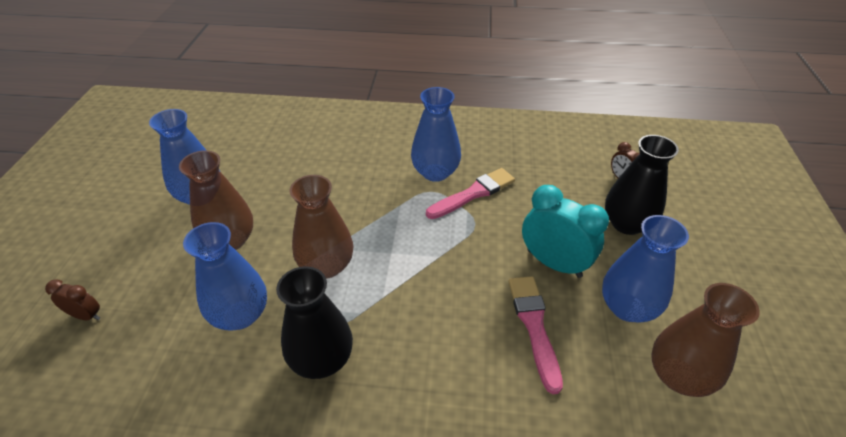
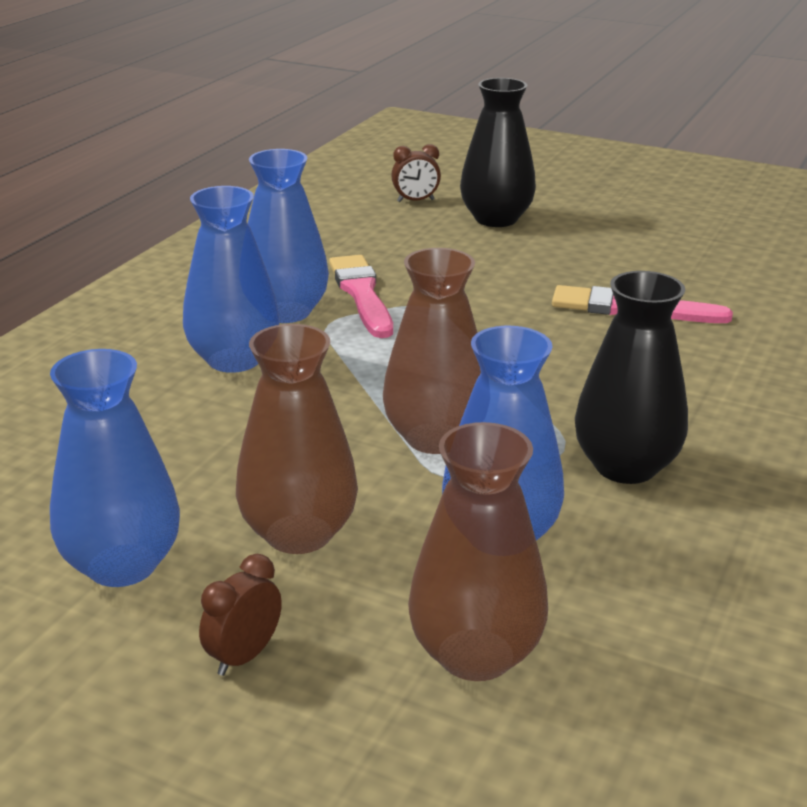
camera: 70 degrees left, 15 degrees down
(86, 315) = (400, 743): brown clock -> brown clock (244, 656)
(554, 263) = (536, 274): turquoise clock -> none
(627, 307) = (626, 253): blue vase -> blue vase (234, 359)
(678, 375) = (726, 254): brown vase -> brown vase (475, 654)

